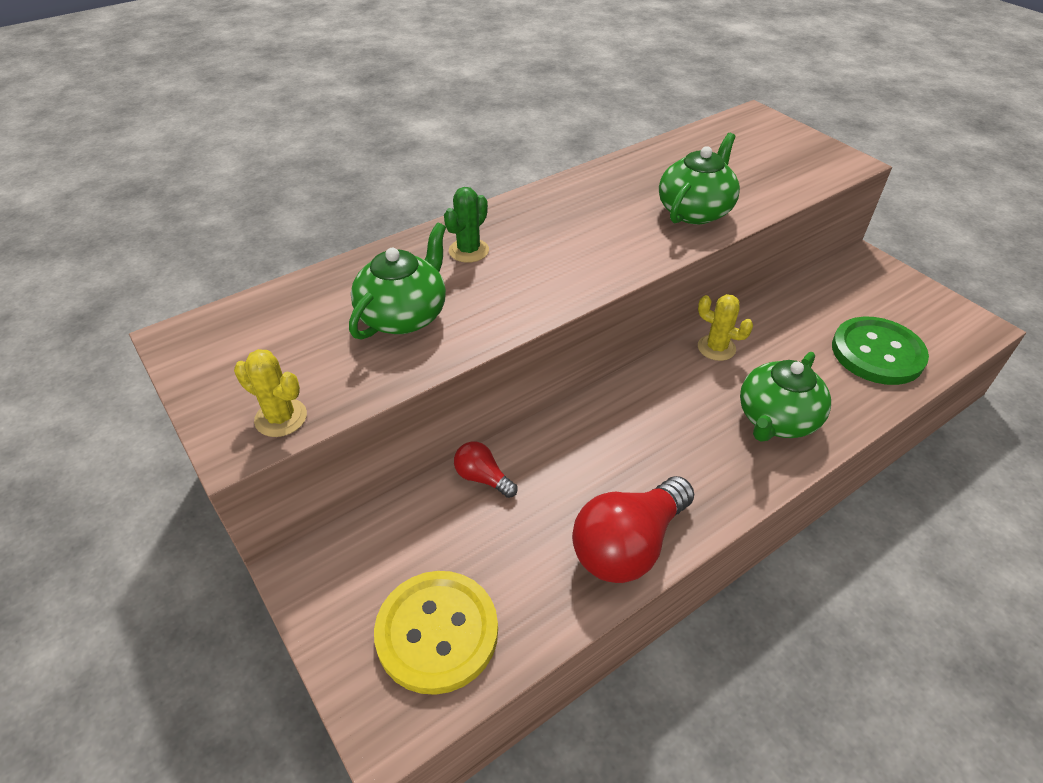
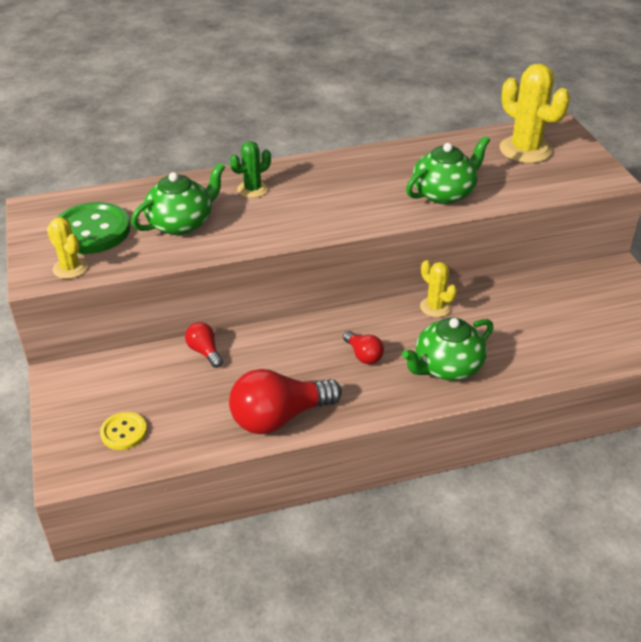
camera: 20 degrees right, 5 degrees down
(437, 632) = (124, 432): yellow button -> yellow button, size x0.54
(676, 430) = (363, 355): none -> red light bulb
(742, 146) = (525, 150): none -> yellow cactus
(877, 353) = (569, 340): green button -> green button (92, 231)

